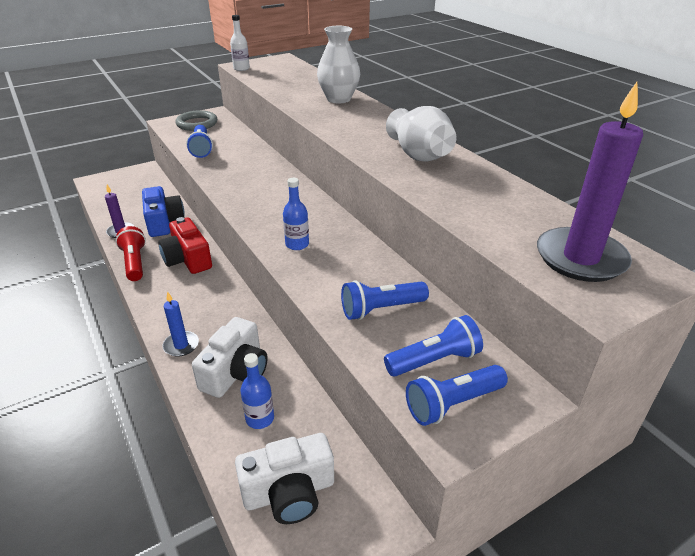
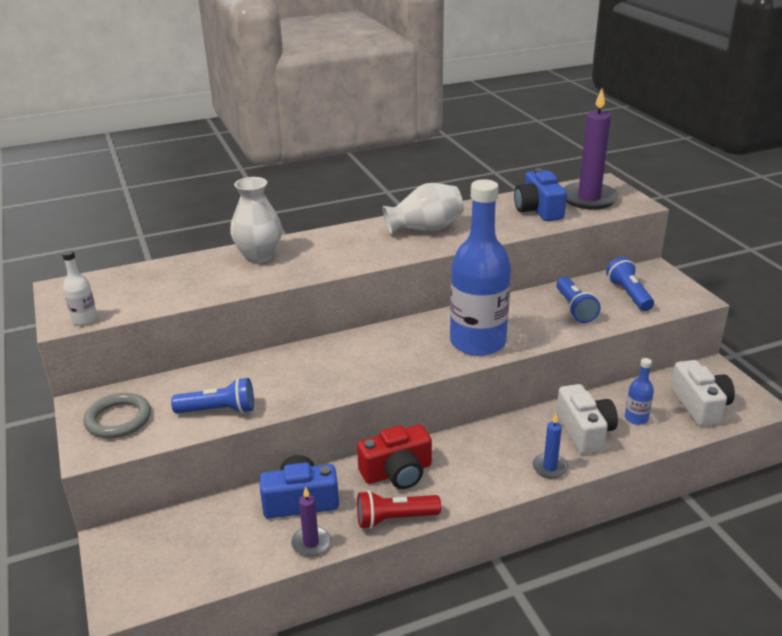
camera: 80 degrees left, 5 degrees down
(236, 372) = (585, 431): white camera -> white camera turned 45 degrees clockwise
(297, 244) = (477, 342): blue bottle -> blue bottle, size x2.43
(453, 404) = (667, 293): blue flashlight -> none
(512, 218) = (538, 210): none -> blue camera

